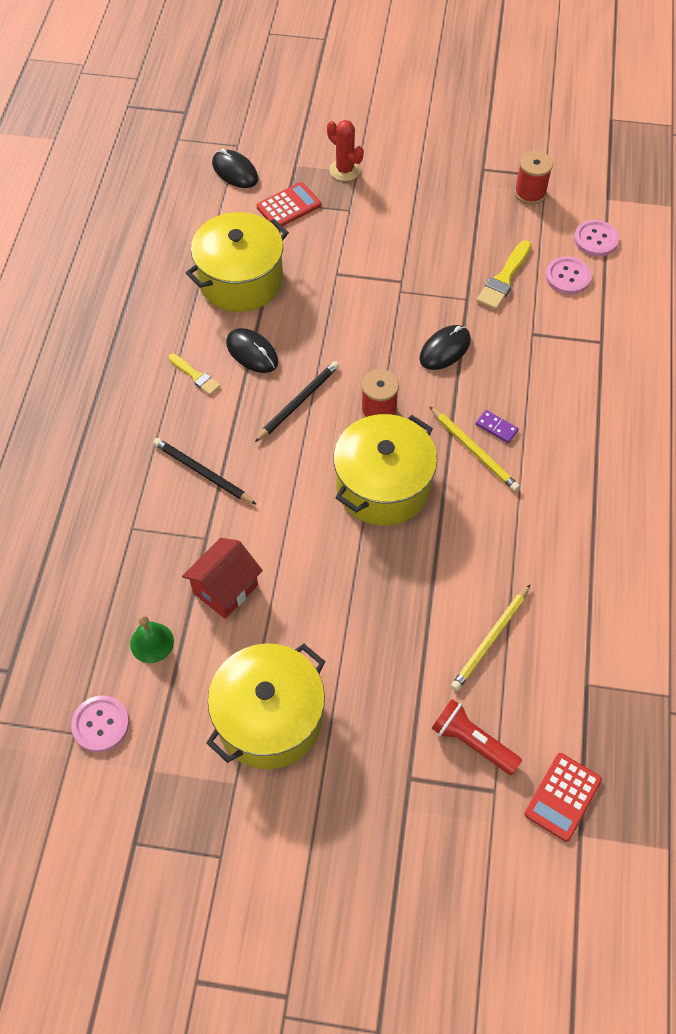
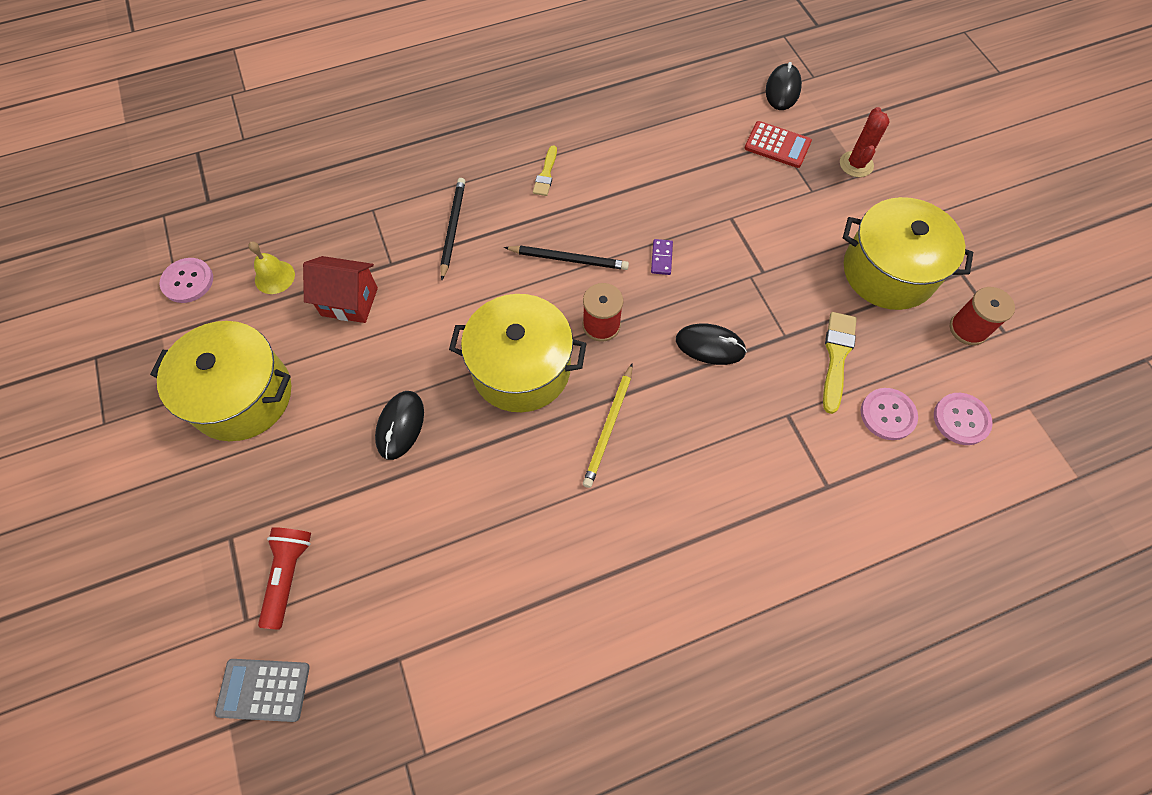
camera: 60 degrees right, 5 degrees up
(152, 642) = (274, 277): green bell -> yellow bell
(240, 280) = (668, 153): yellow pot -> yellow pot (888, 271)
(252, 352) = (597, 200): black mouse -> black mouse (400, 425)
(490, 639) = (405, 541): yellow pencil -> none
(496, 428) = (649, 434): purple domino -> purple domino (661, 258)
(504, 279) = (836, 357): yellow brush -> yellow brush turned 105 degrees clockwise
(562, 797) = (264, 689): red calculator -> grey calculator

